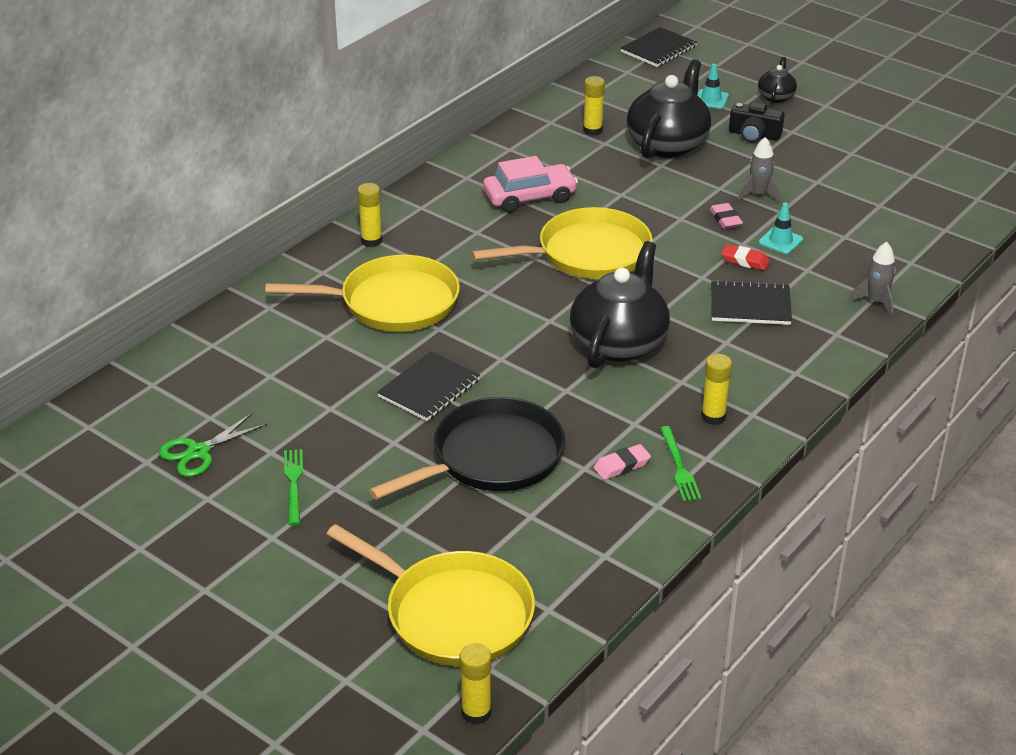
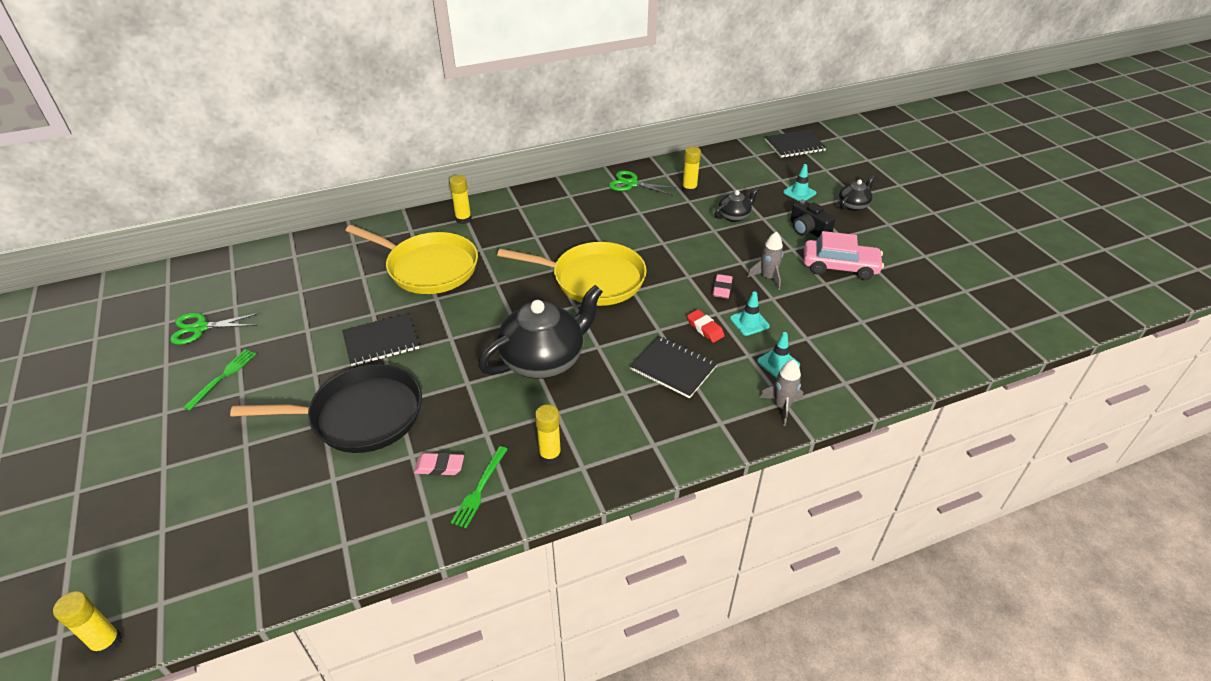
camera: 30 degrees right, 5 degrees up
(453, 614) = (193, 539): yellow pan -> none
(522, 143) = (631, 184): none -> green scissors
(529, 197) = (596, 223): pink car -> pink car (839, 266)
(668, 144) = (734, 216): black teapot -> black teapot, size x0.48
(840, 267) = (778, 363): none -> turquoise traffic cone

